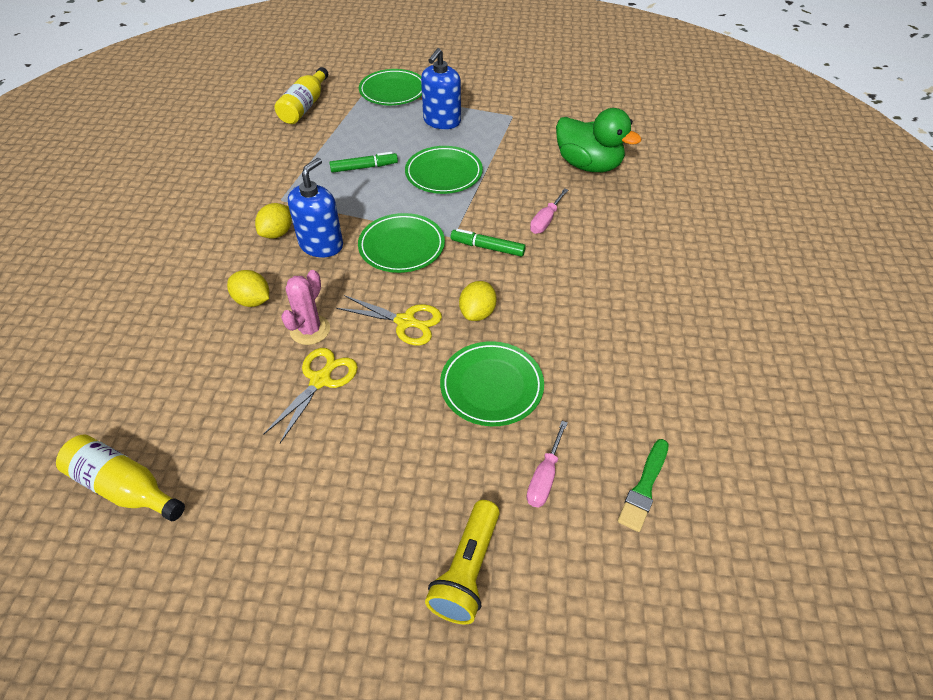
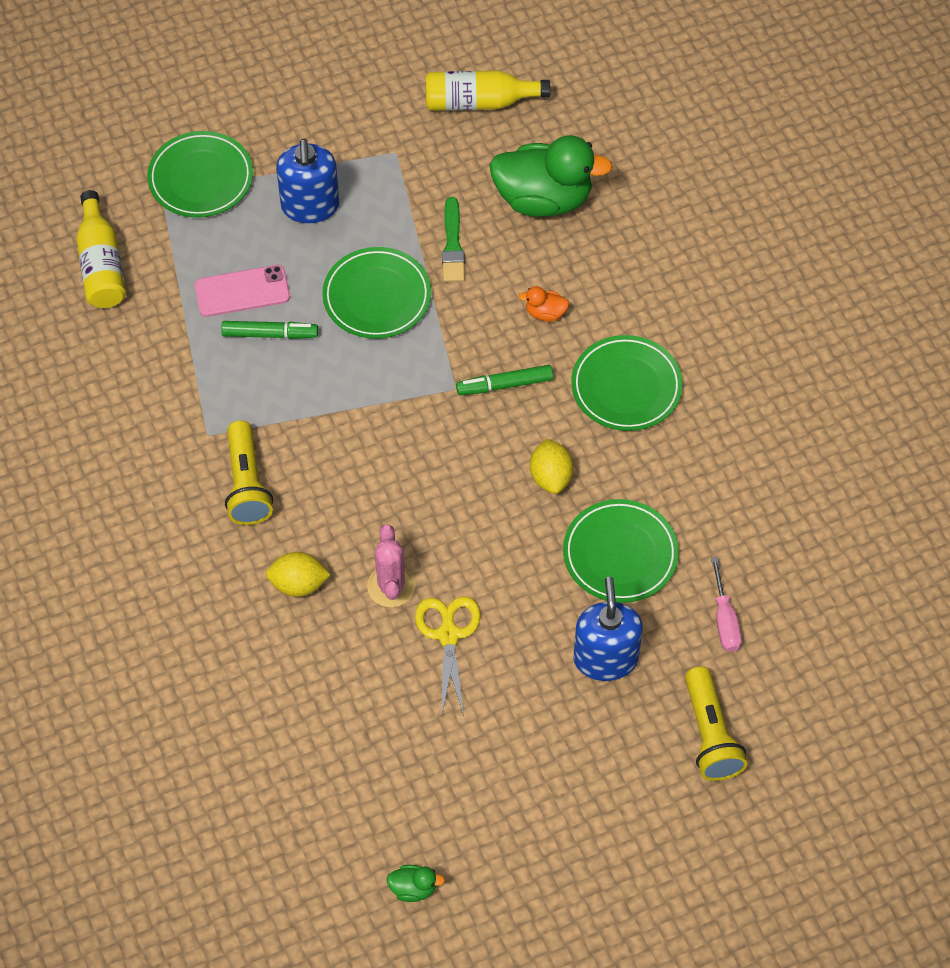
camera: 30 degrees left, 10 degrees up
(120, 562) = (413, 888): none -> green duck
(124, 487) = (354, 831): yellow bottle -> yellow bottle (479, 102)
(277, 233) = (247, 484): yellow lemon -> yellow flashlight
(321, 245) = (313, 474): blue soap dispenser -> blue soap dispenser (605, 658)
(364, 167) = (269, 334): green marker -> green marker turned 45 degrees clockwise
(367, 143) = (242, 291): none -> pink phone
(401, 246) = (407, 431): green plate -> green plate (626, 387)
(406, 322) = (484, 525): yellow scissors -> none
(545, 220) = (545, 313): pink screwdriver -> orange duck
(644, 487) = (814, 584): green brush -> green brush (453, 245)

